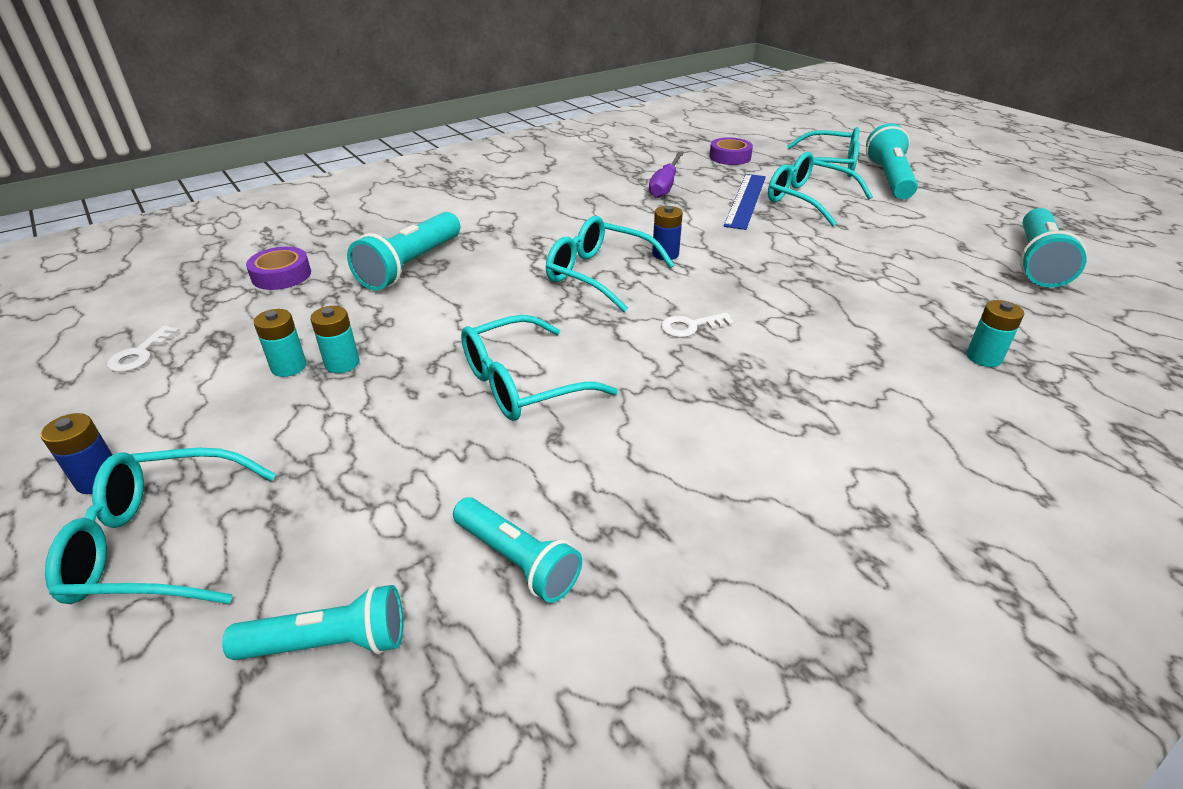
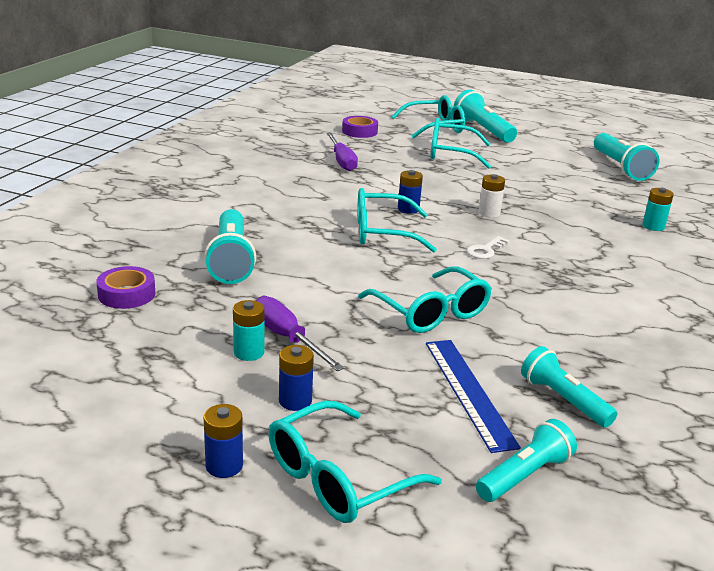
camera: 35 degrees left, 10 degrees down
(140, 354) = (99, 383): white key -> none
(250, 436) = (295, 401): none -> blue battery
(342, 363) = (287, 338): turquoise battery -> purple screwdriver
(517, 560) = (563, 400): turquoise flashlight -> turquoise flashlight turned 135 degrees counterclockwise
(521, 384) = (431, 312): turquoise glasses -> turquoise glasses turned 60 degrees counterclockwise
(746, 200) = (412, 161): blue ruler -> blue ruler (469, 392)
(758, 281) = (489, 213): none -> white battery

